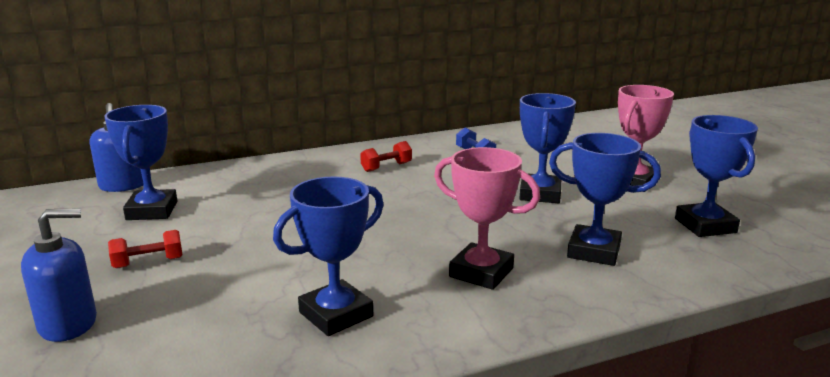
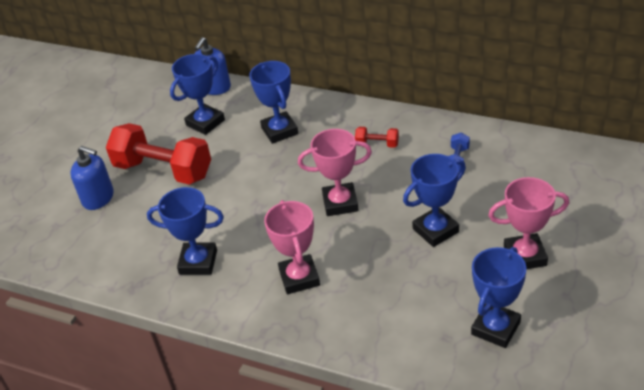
camera: 50 degrees right, 20 degrees up
(148, 262) = (163, 170): red dumbbell -> red dumbbell, size x2.35
(421, 210) = (340, 203): none -> pink trophy
(593, 251) = (384, 302): blue trophy -> blue trophy (279, 131)

